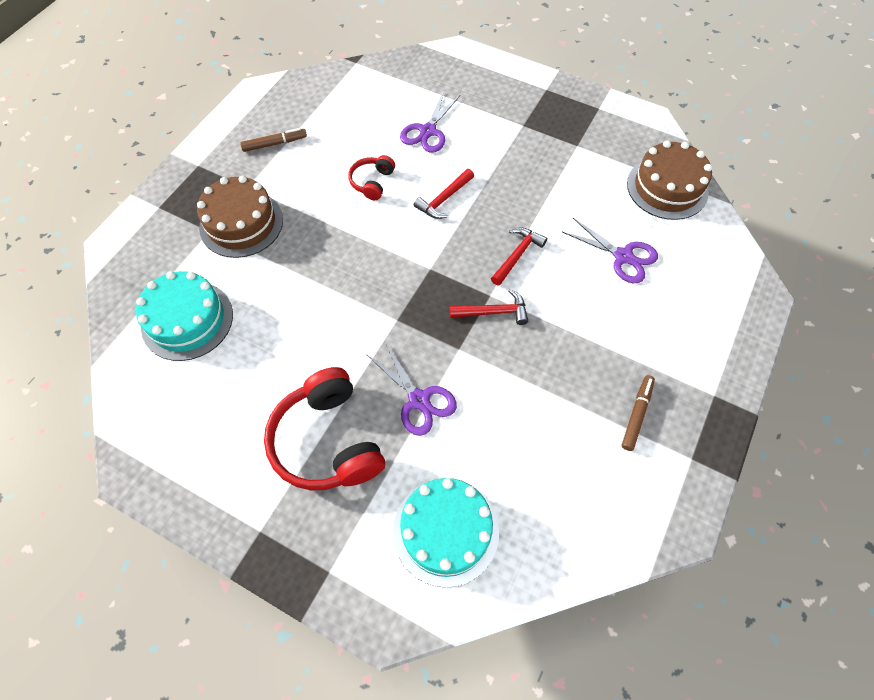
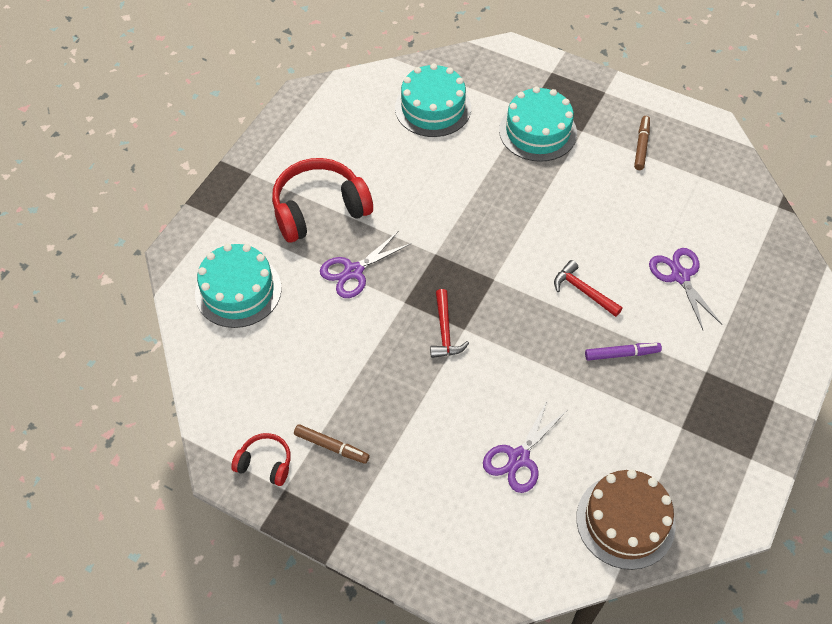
camera: 90 degrees right, 5 degrees down
(241, 223) = (537, 131): brown cake -> turquoise cake
(274, 144) = (641, 146): brown marker -> brown marker turned 150 degrees counterclockwise
(372, 182) = (599, 228): red headphones -> red headphones (265, 464)
(428, 131) = (680, 276): purple scissors -> purple scissors turned 45 degrees clockwise
(510, 177) = (622, 354): none -> purple marker
(517, 255) = (514, 355): red hammer -> none

